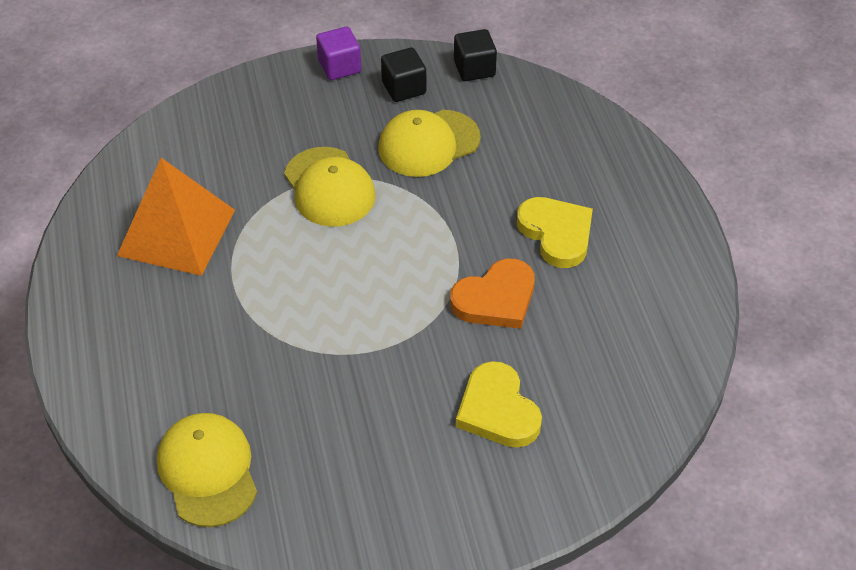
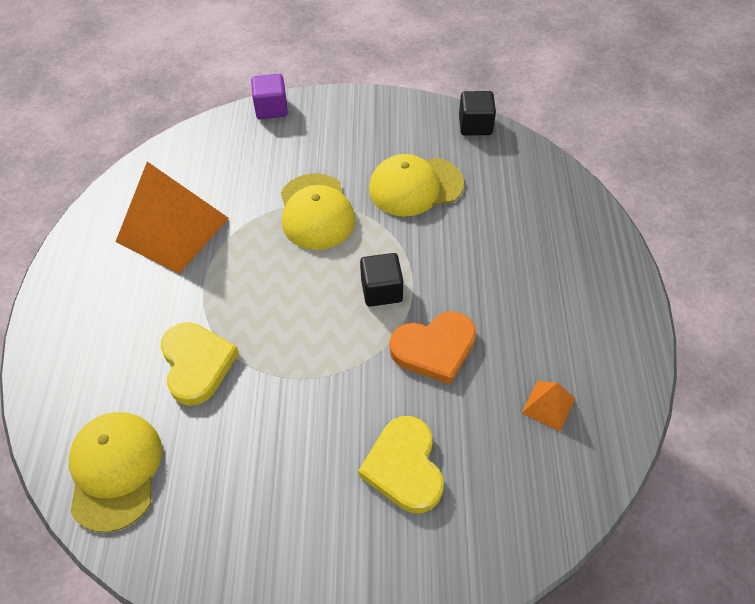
camera: 15 degrees right, 5 degrees up
(339, 66) = (359, 105): purple cube -> purple cube (271, 108)
(404, 88) = (408, 133): black cube -> black cube (381, 290)
(556, 233) = (509, 294): yellow heart -> yellow heart (197, 364)
(621, 329) = (548, 405): none -> orange pyramid

